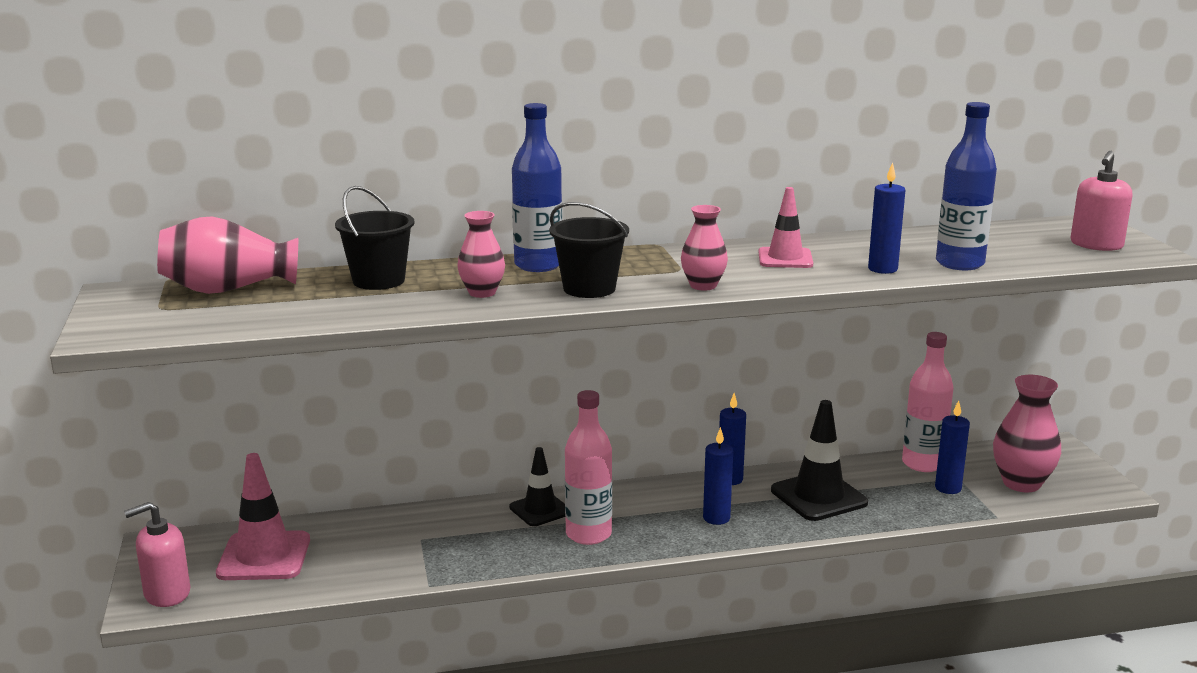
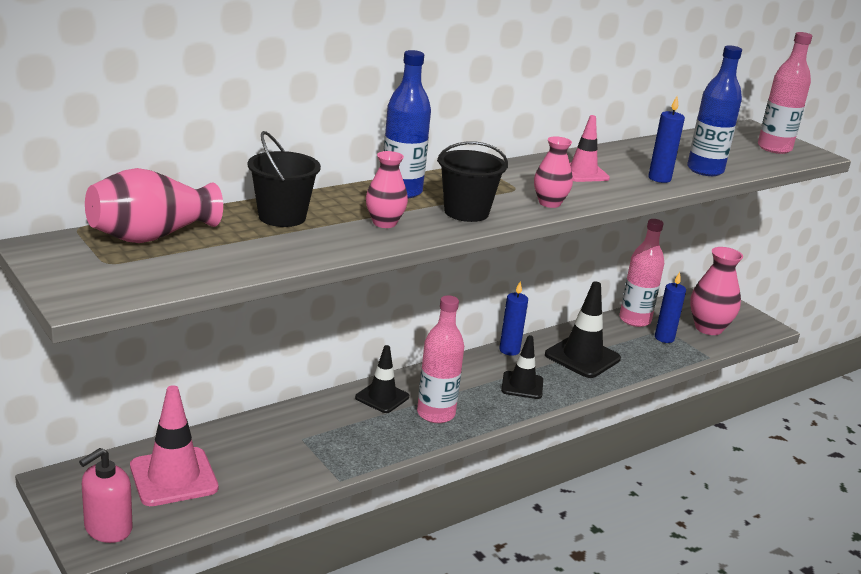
camera: 25 degrees left, 5 degrees up
(716, 518) = (522, 385): blue candle -> black traffic cone
(1096, 245) = (774, 148): pink soap dispenser -> pink bottle

